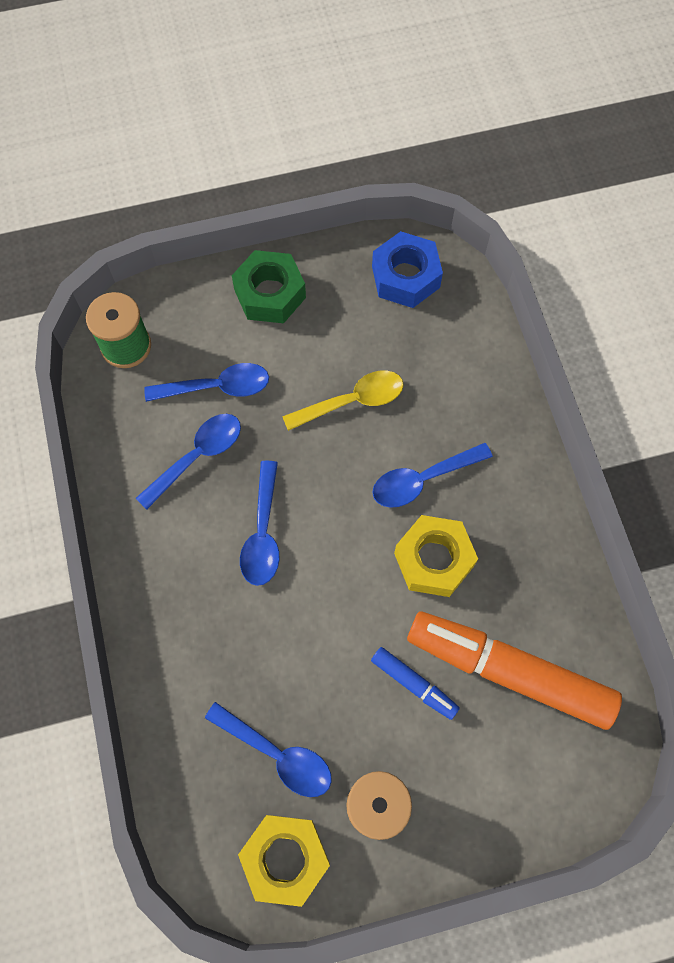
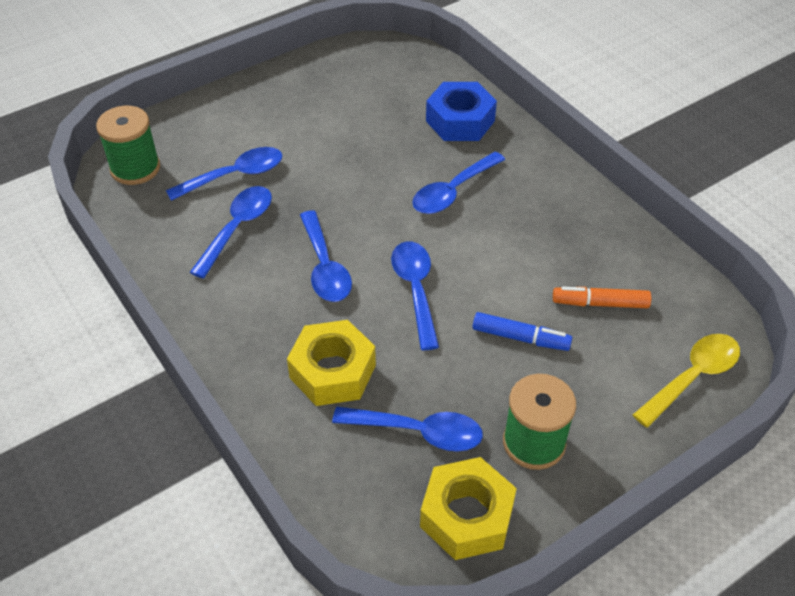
camera: 20 degrees left, 20 degrees down
(270, 294) = (256, 103): green nut -> none
(337, 592) = (416, 290): none -> blue spoon
(352, 401) = (363, 155): yellow spoon -> yellow spoon (692, 377)
(405, 277) = (370, 66): blue nut -> blue nut (460, 121)
(433, 560) = (491, 243): yellow nut -> yellow nut (332, 371)
(508, 671) = (600, 303): orange marker -> orange marker, size x0.46

